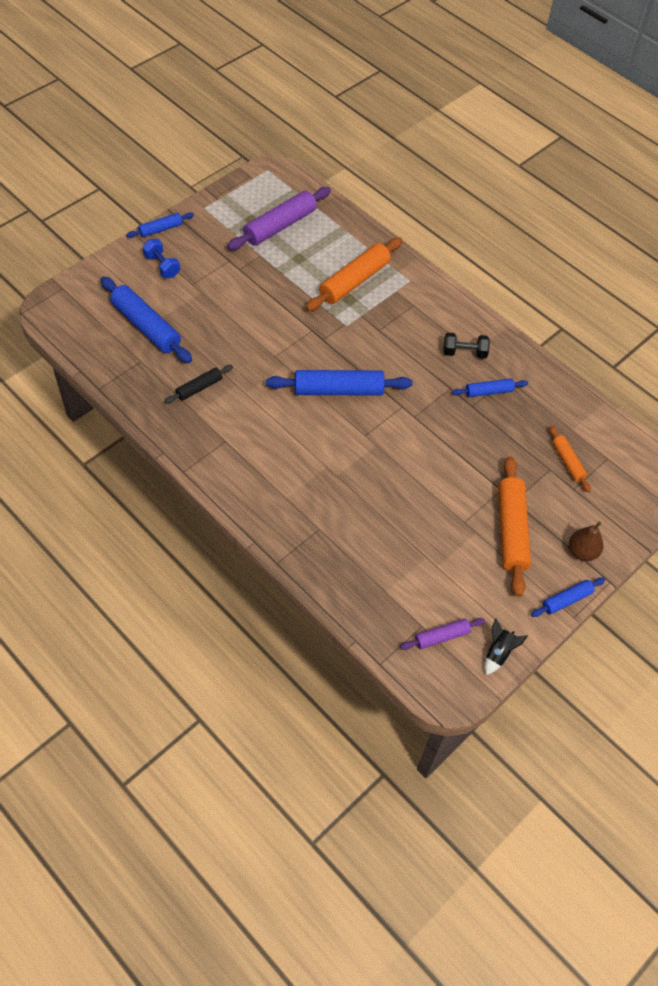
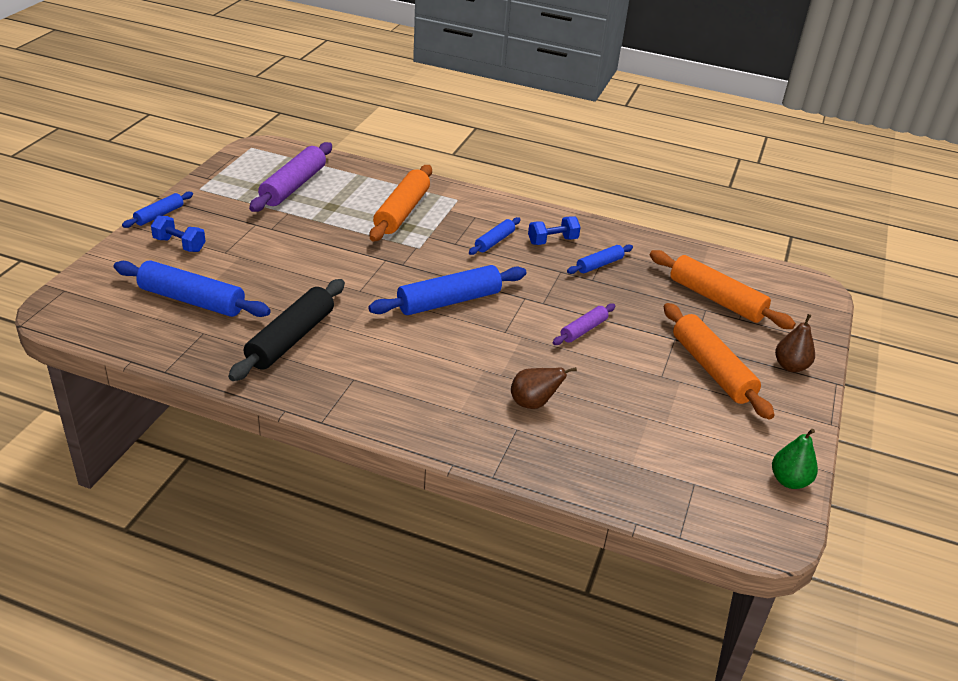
camera: 25 degrees left, 20 degrees down
(199, 388) = (291, 339): black rolling pin -> black rolling pin, size x1.84
(345, 511) = (533, 403): none -> brown pear
(441, 636) = (722, 486): purple rolling pin -> purple rolling pin (583, 330)
(464, 352) = (552, 241): black dumbbell -> blue dumbbell
(498, 653) = (789, 481): black rocket -> green pear
(566, 600) = (811, 411): blue rolling pin -> blue rolling pin (494, 241)
(568, 462) = (716, 299): orange rolling pin -> orange rolling pin, size x1.84

